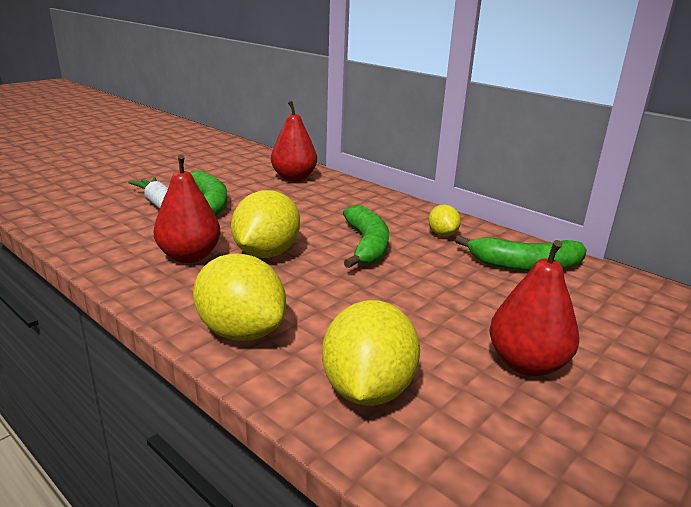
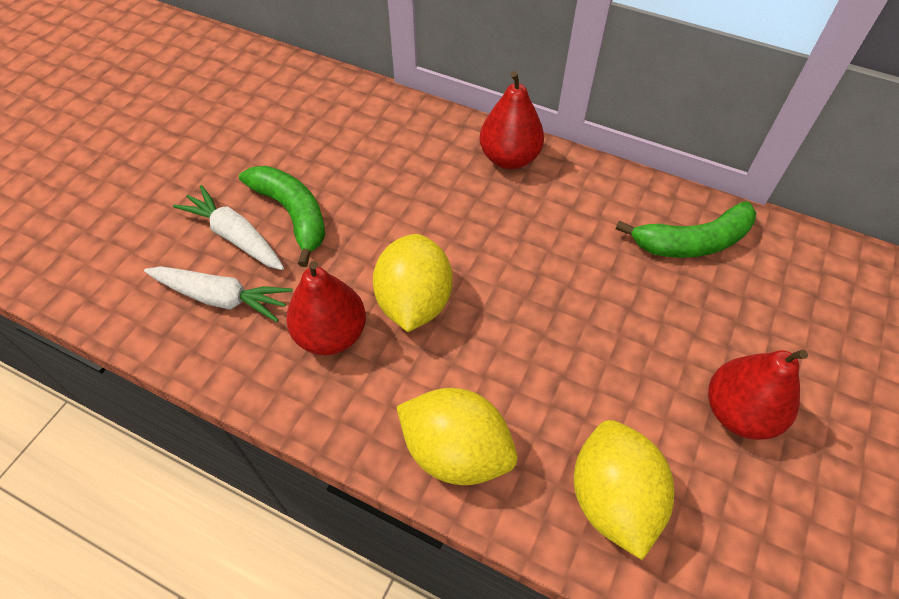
camera: 15 degrees left, 30 degrees up
(125, 227) = (221, 298): none -> white carrot
(294, 178) = (368, 123): red pear -> red pear (509, 158)
(366, 246) = (517, 253): green banana -> none
(442, 234) = (589, 204): yellow lemon -> none

